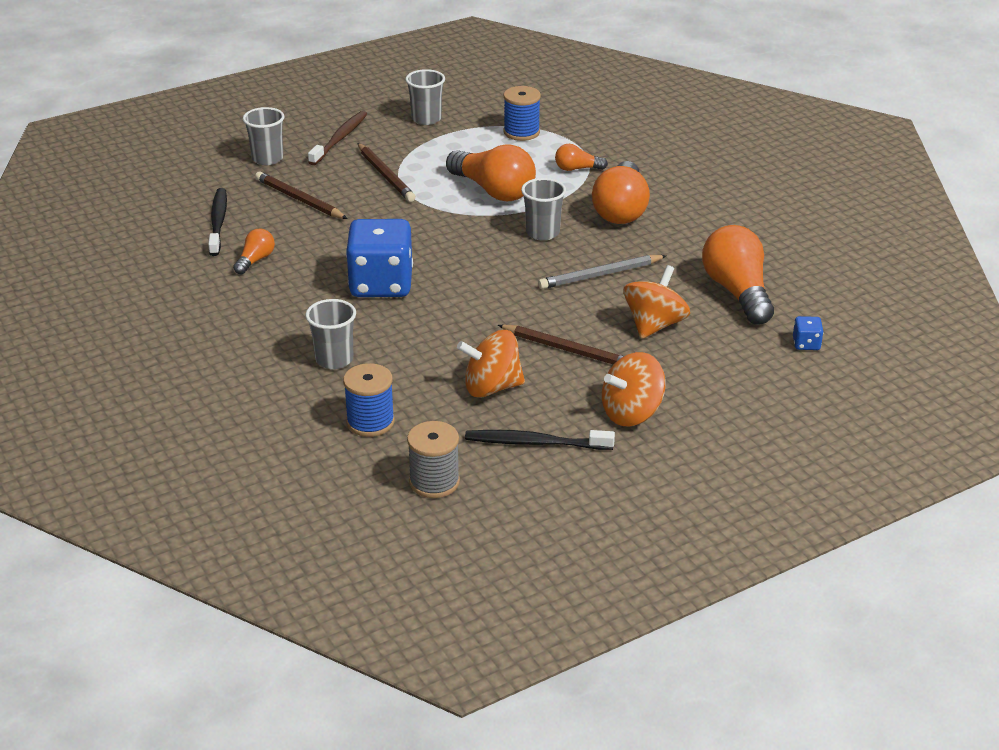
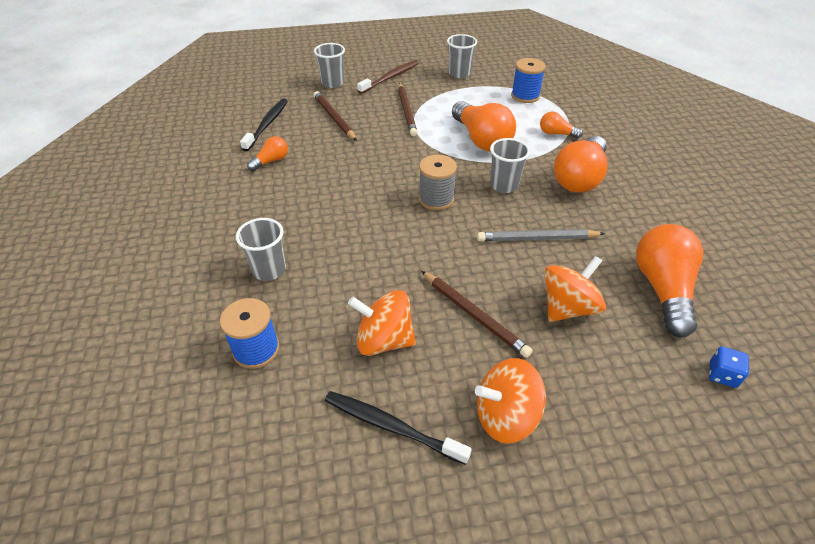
camera: 20 degrees right, 10 degrees up
(381, 284) = (350, 204): blue dice -> none
(434, 482) = (268, 448): grey spool -> grey spool (436, 199)

